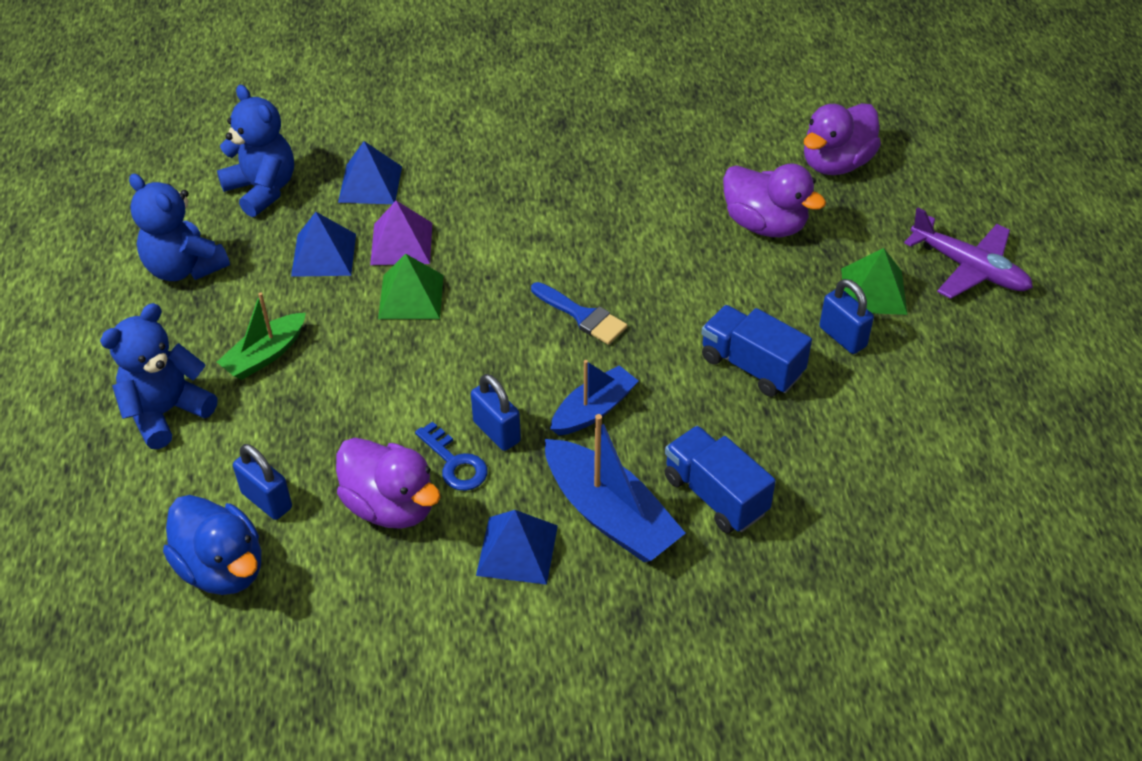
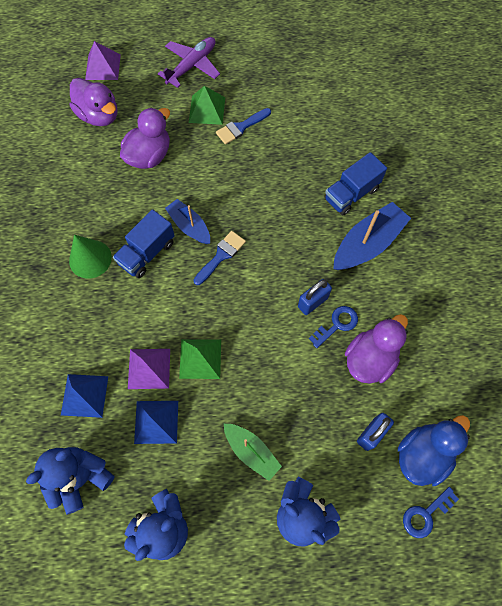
camera: 90 degrees left, 20 degrees up
(130, 564) = (426, 514): none -> blue key
(517, 550) = (394, 289): blue pyramid -> none
(575, 173) = (90, 259): none -> green cone
(593, 410) = (295, 251): blue boat -> blue boat (189, 226)
(751, 366) = (262, 171): blue truck -> blue truck (147, 253)
(842, 337) = (241, 127): blue padlock -> blue brush
(938, 160) = (103, 67): none -> purple pyramid

